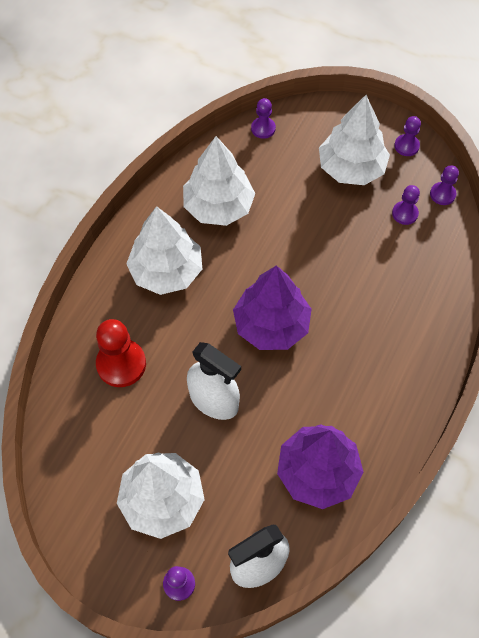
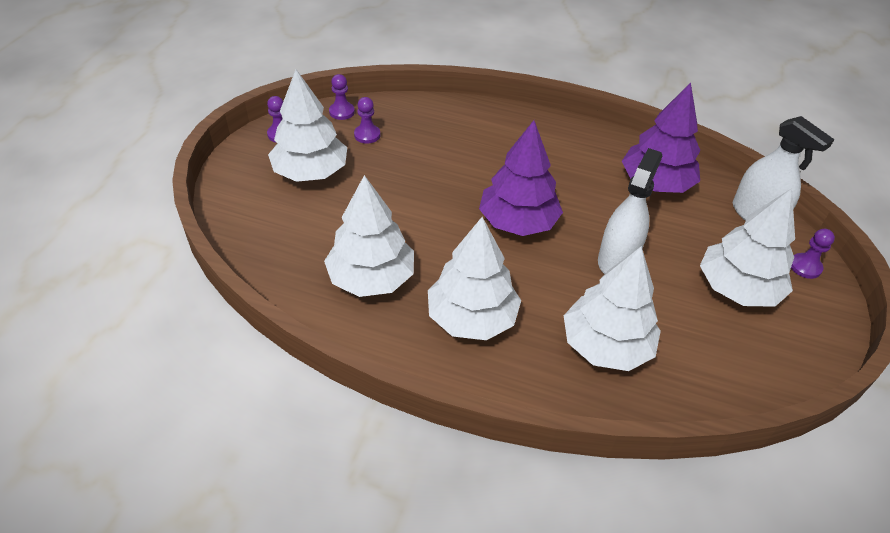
camera: 100 degrees left, 15 degrees down
(121, 364) = (606, 345): red pawn -> white tree
(263, 128) = (250, 246): purple pawn -> none

